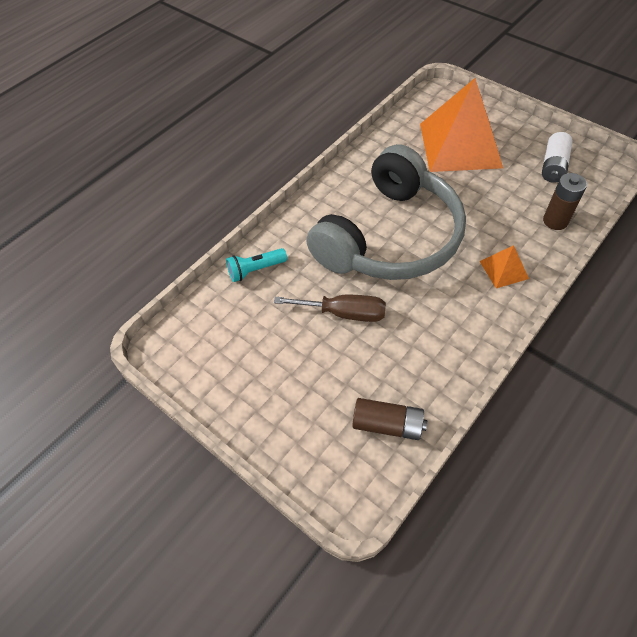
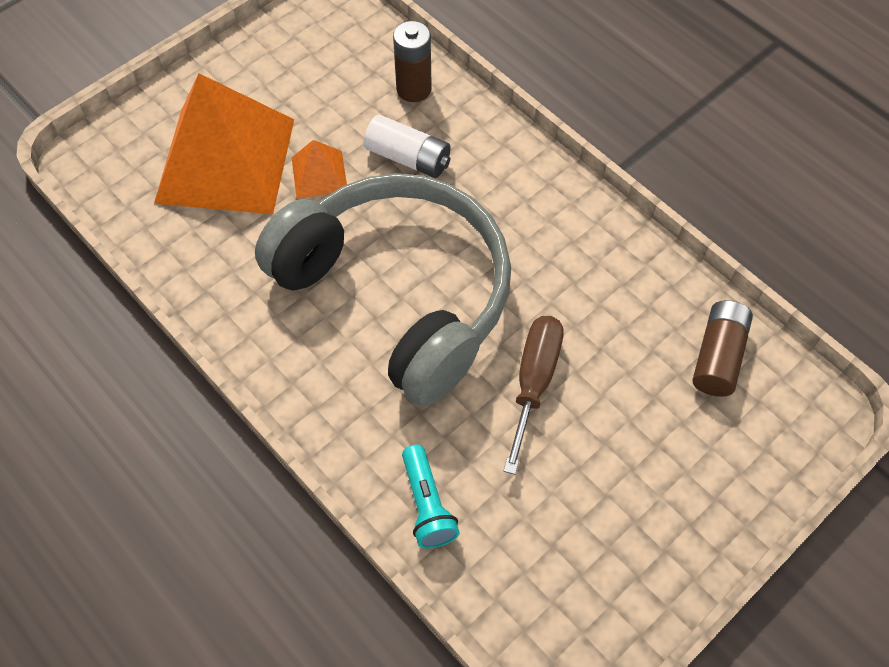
camera: 85 degrees left, 5 degrees up
(503, 269) = (488, 169): orange pyramid -> orange pyramid (319, 174)
(553, 166) = (308, 60): white battery -> white battery (408, 158)

